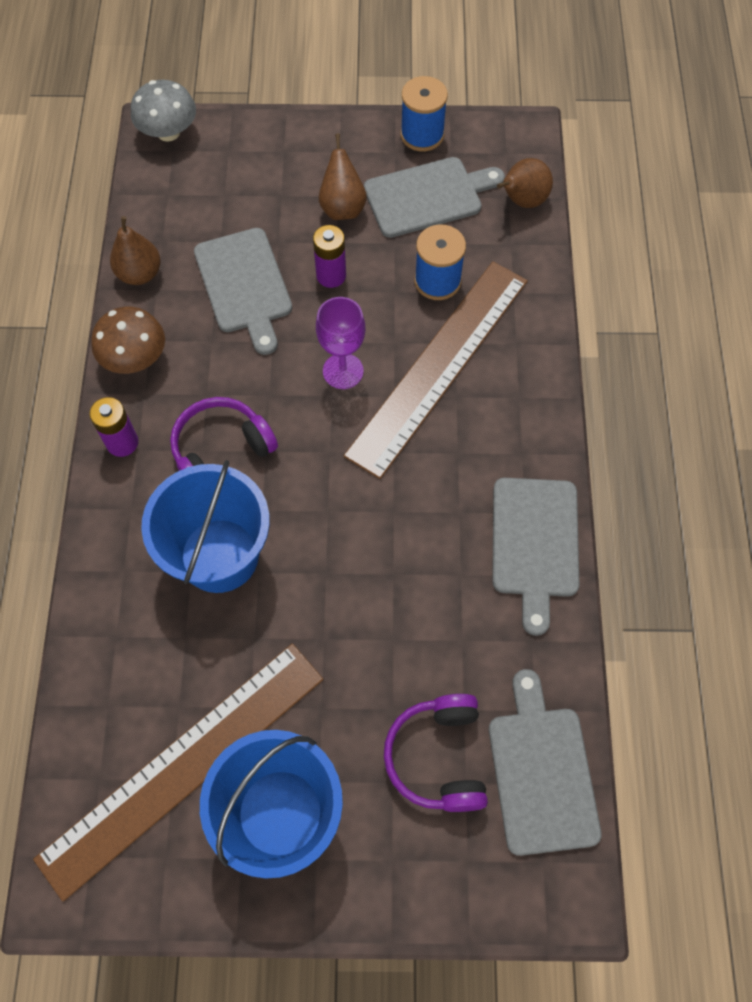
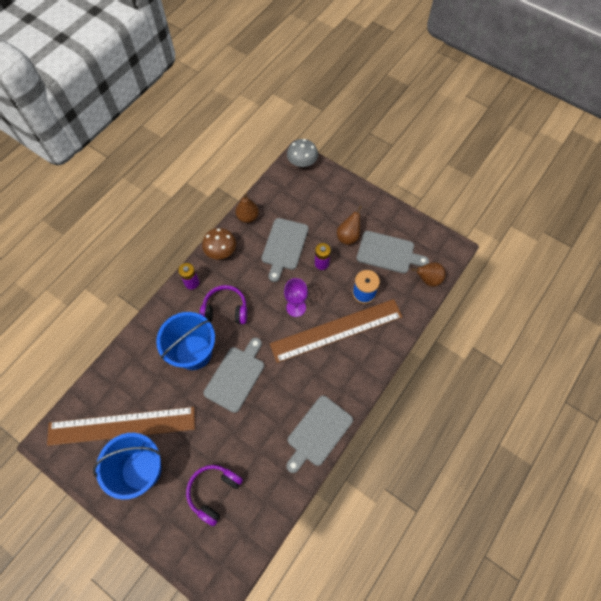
camera: 35 degrees right, 0 degrees up
(422, 135) = (406, 223): blue spool -> none
(541, 772) = (248, 528): grey cutting board -> grey cutting board (236, 376)

